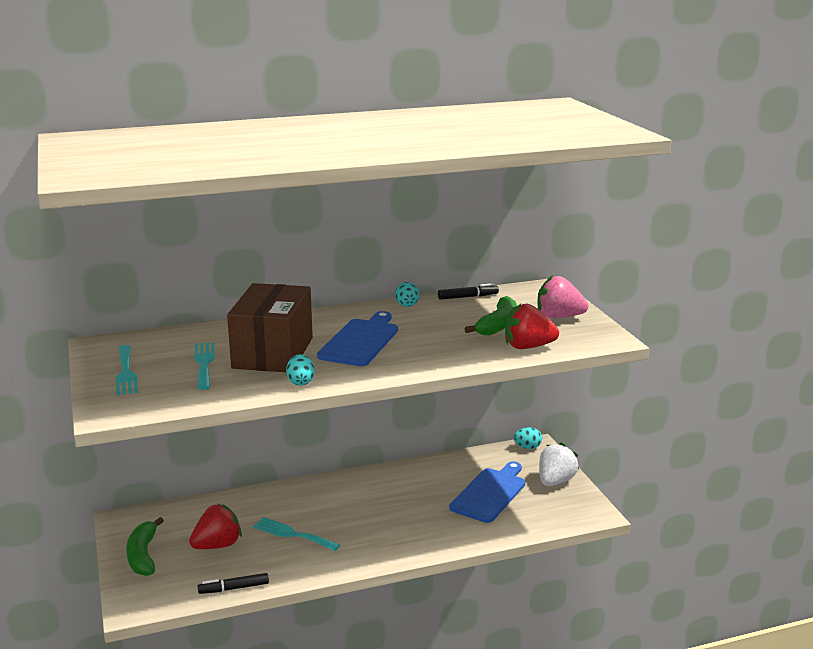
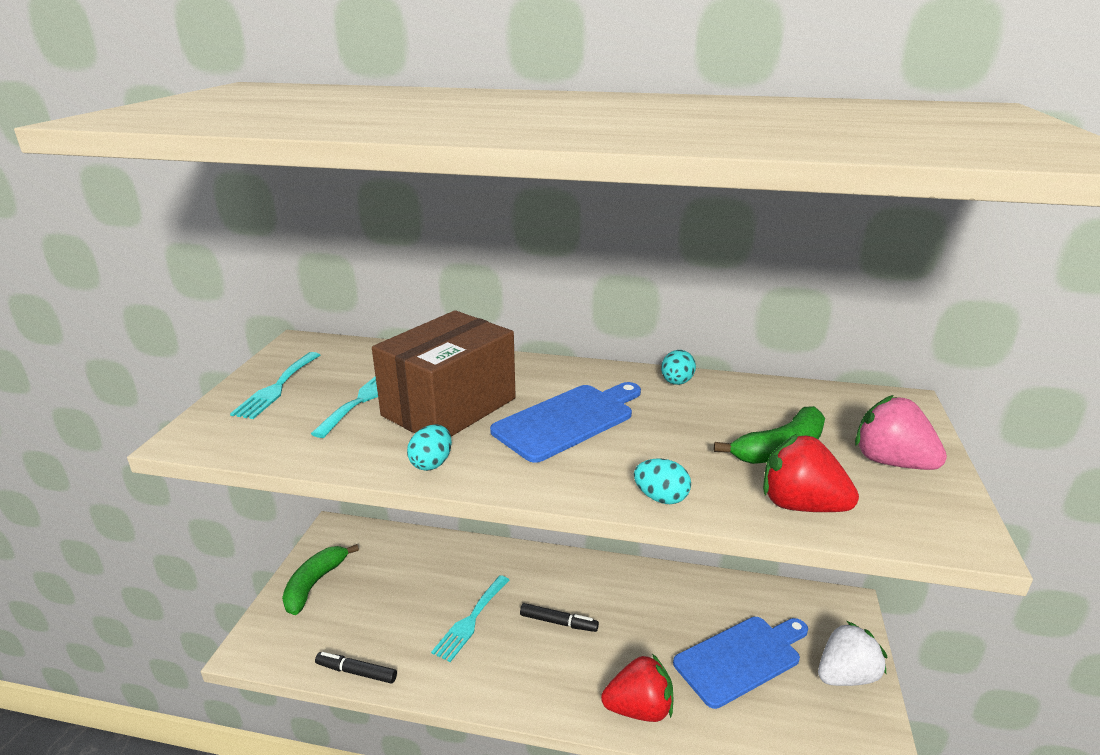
camera: 30 degrees right, 5 degrees up
(217, 545) = (388, 602): red strawberry -> red strawberry (639, 708)
(292, 534) = (471, 620): turquoise fork -> turquoise fork turned 120 degrees counterclockwise
(468, 297) = (771, 389): black marker -> black marker (558, 622)
(527, 447) = (833, 602): turquoise egg -> turquoise egg (661, 498)

